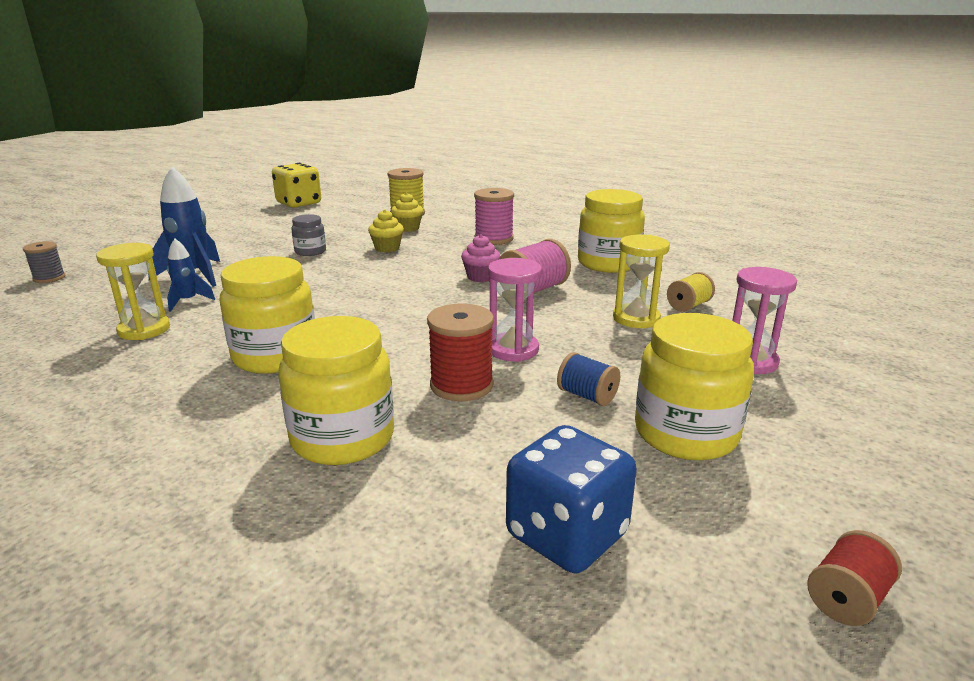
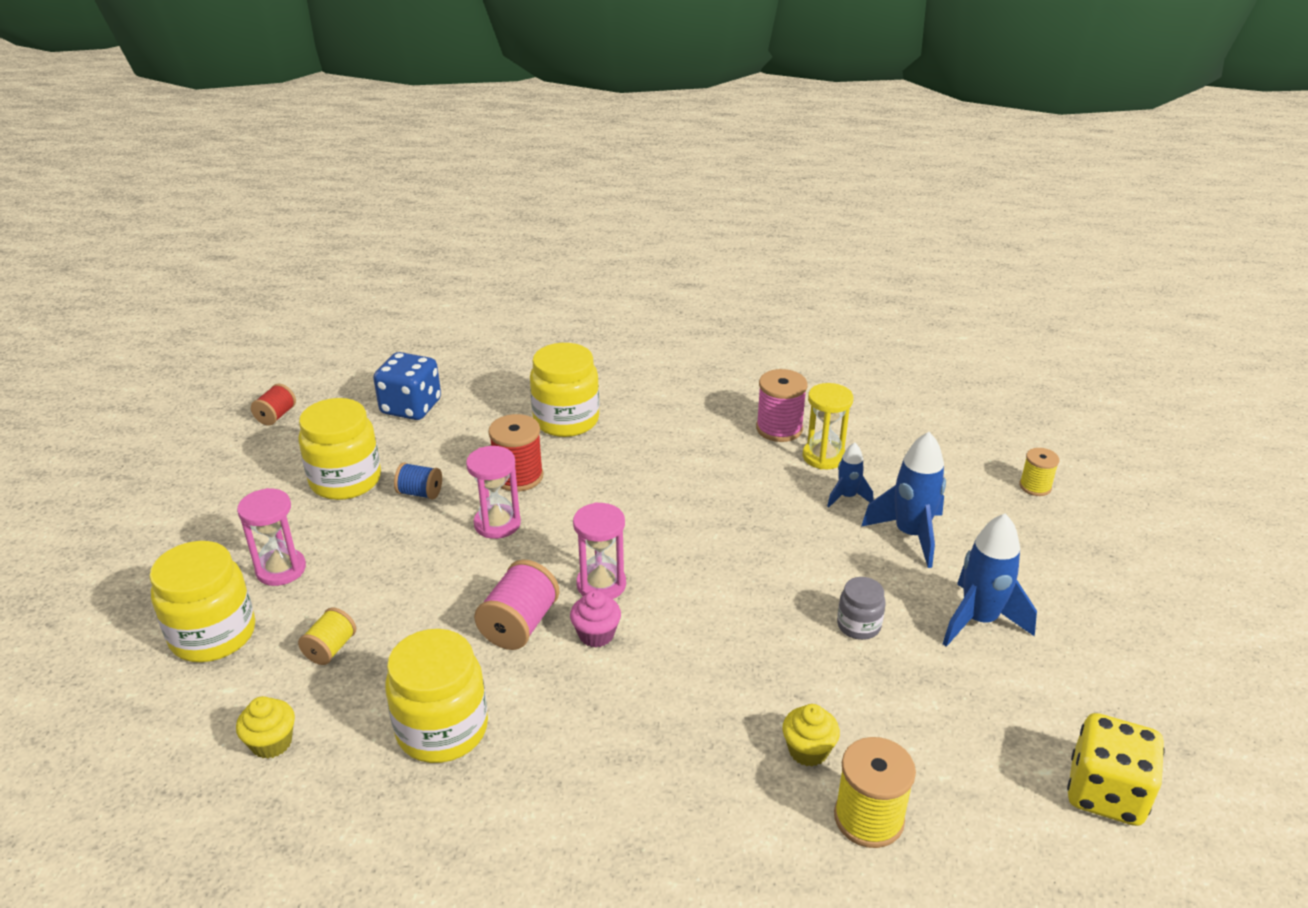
camera: 155 degrees right, 10 degrees up
(49, 278) = (1035, 486): grey spool -> yellow spool
(240, 241) = (979, 620): none -> blue rocket
(275, 356) = (683, 462): yellow jar -> yellow jar (213, 635)
(387, 248) = (773, 670): yellow cupcake -> yellow cupcake (272, 743)
(453, 296) = (601, 584): none -> pink hourglass
(493, 239) = (646, 758): pink spool -> pink spool (779, 429)
(636, 318) = (390, 604): yellow hourglass -> none

